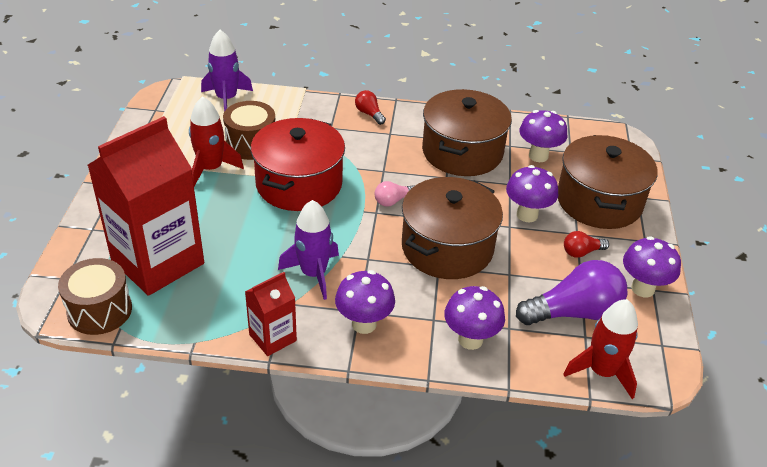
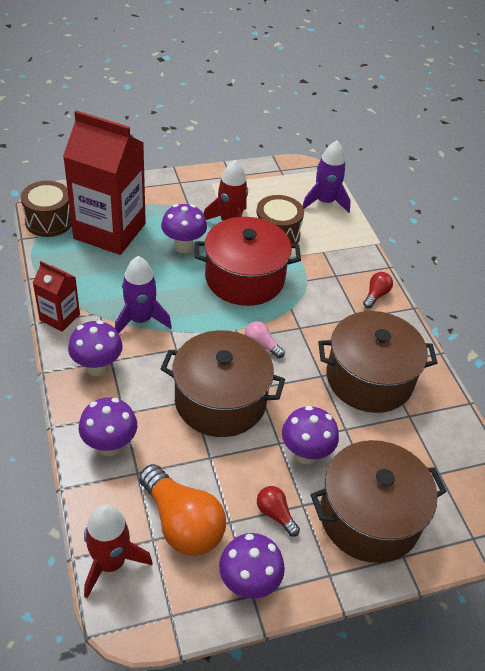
camera: 65 degrees right, 5 degrees up
(538, 156) = (409, 444): purple mushroom -> purple mushroom (183, 246)
(574, 312) = (182, 523): purple light bulb -> orange light bulb

